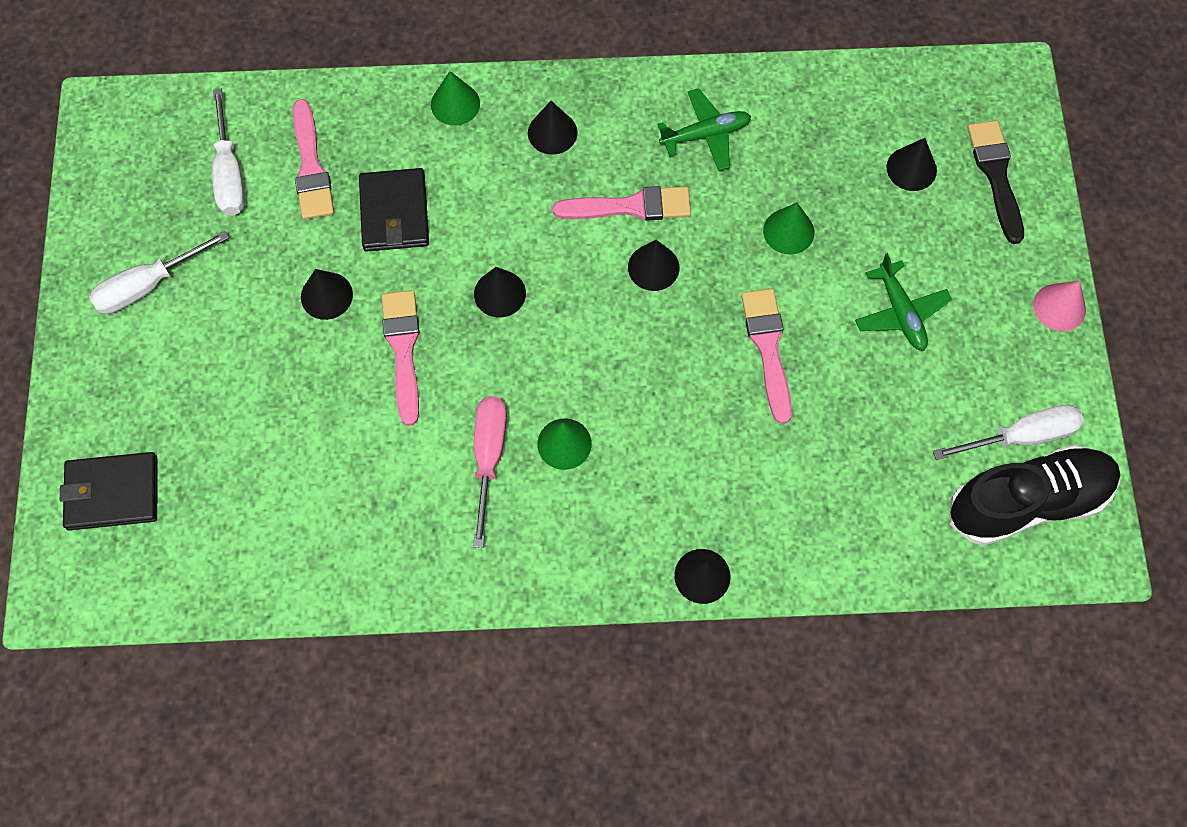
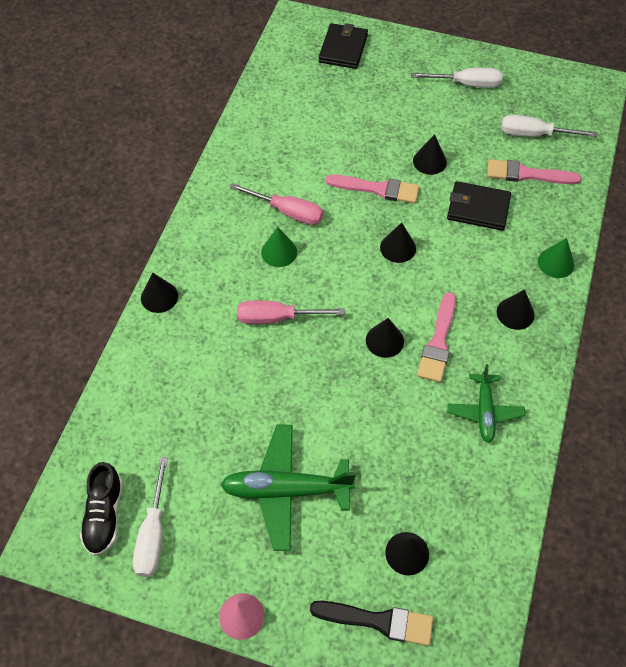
camera: 110 degrees right, 10 degrees down
(148, 285) = (467, 84): white screwdriver -> white screwdriver turned 105 degrees clockwise
(673, 407) = (277, 318): none -> pink screwdriver
(768, 348) = (295, 390): pink brush -> none
(788, 231) = (382, 438): green cone -> none
(900, 312) = (286, 490): green plane -> green plane, size x1.62
(1028, 502) = (104, 515): black shoe -> black shoe, size x0.63

